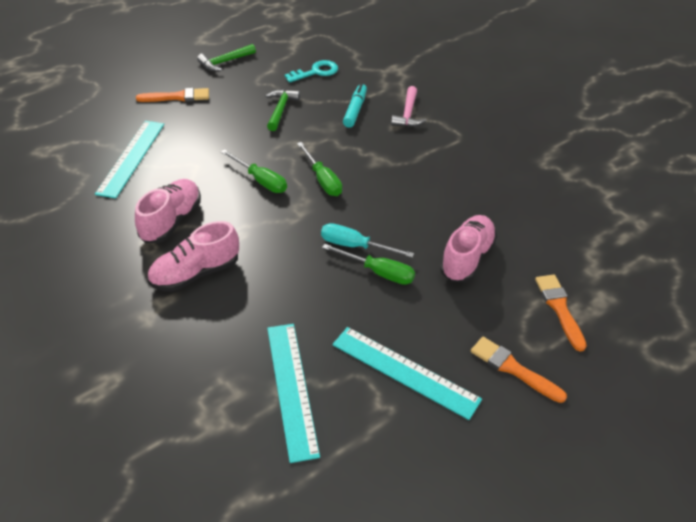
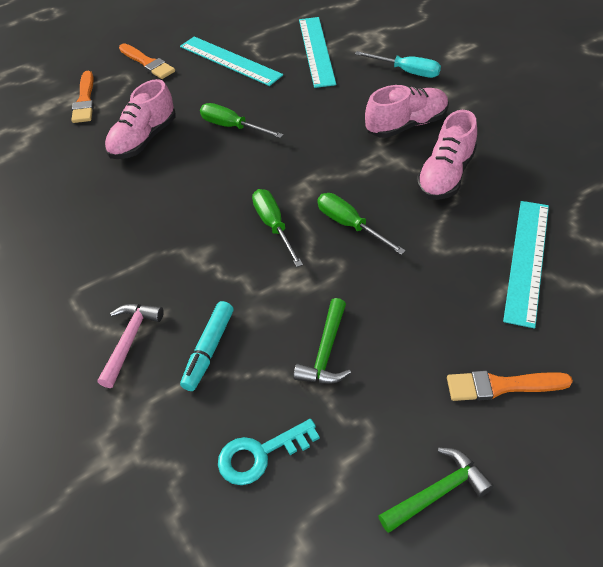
camera: 170 degrees left, 5 degrees up
(355, 246) = (250, 150): turquoise screwdriver -> turquoise screwdriver (407, 71)

